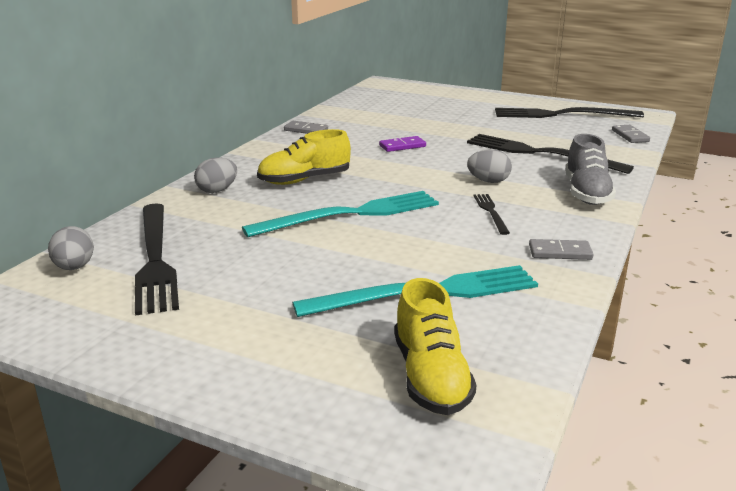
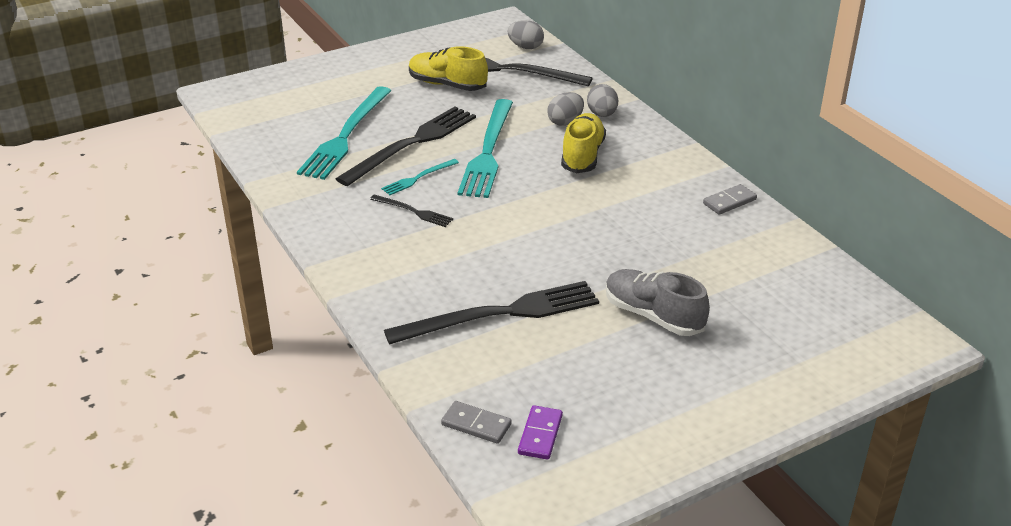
camera: 125 degrees right, 10 degrees up
(402, 146) = (617, 238): purple domino -> purple domino (540, 434)
(430, 377) = (277, 106): yellow shoe -> yellow shoe (447, 85)
(441, 227) = (418, 178): none -> turquoise fork
(488, 181) = (471, 242): grey egg -> grey egg (565, 122)
(560, 252) = (318, 206): grey domino -> none
(561, 114) = (613, 423): black fork -> black fork (412, 144)
(586, 193) = (382, 281): grey shoe -> grey shoe (653, 316)

